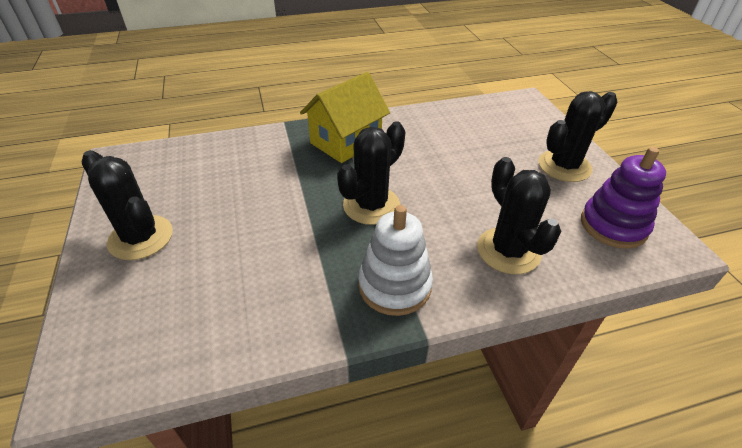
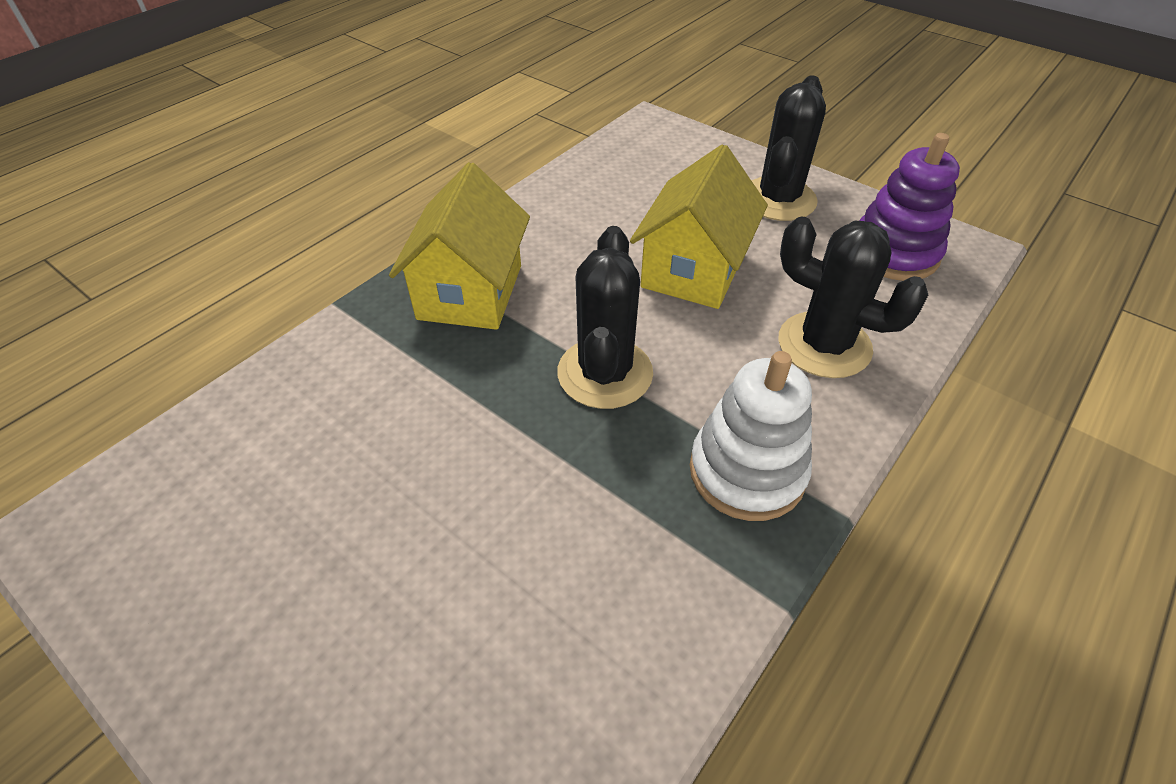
camera: 35 degrees left, 5 degrees up
(141, 238) = (283, 642): black cactus -> none
(471, 180) = (693, 270): none -> yellow house

